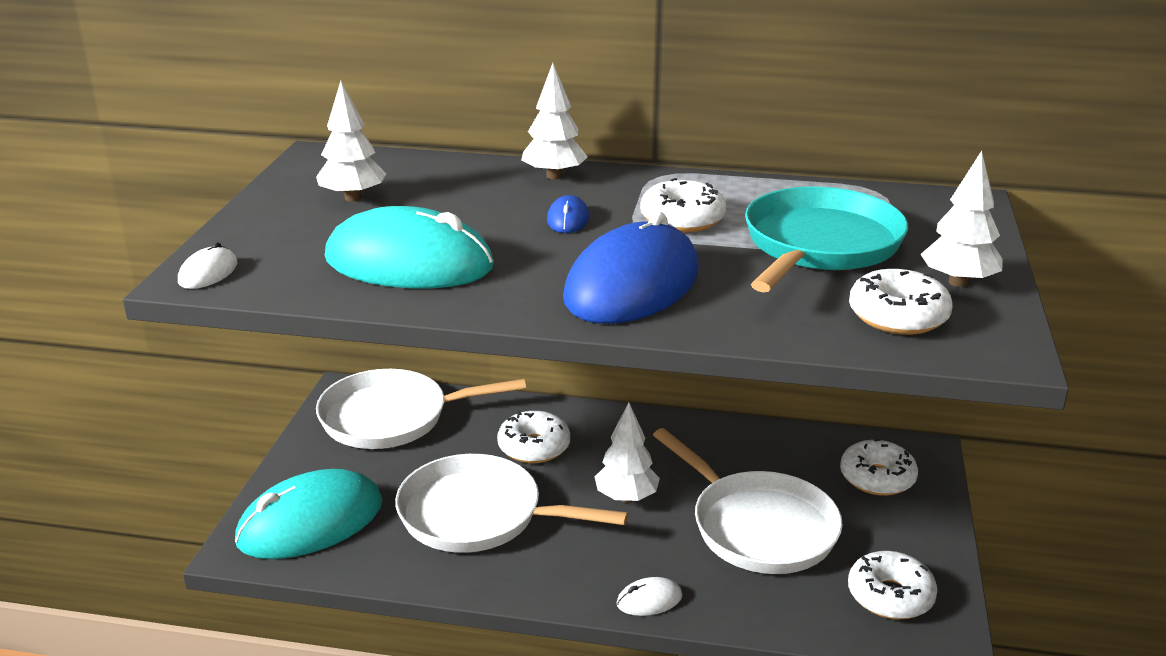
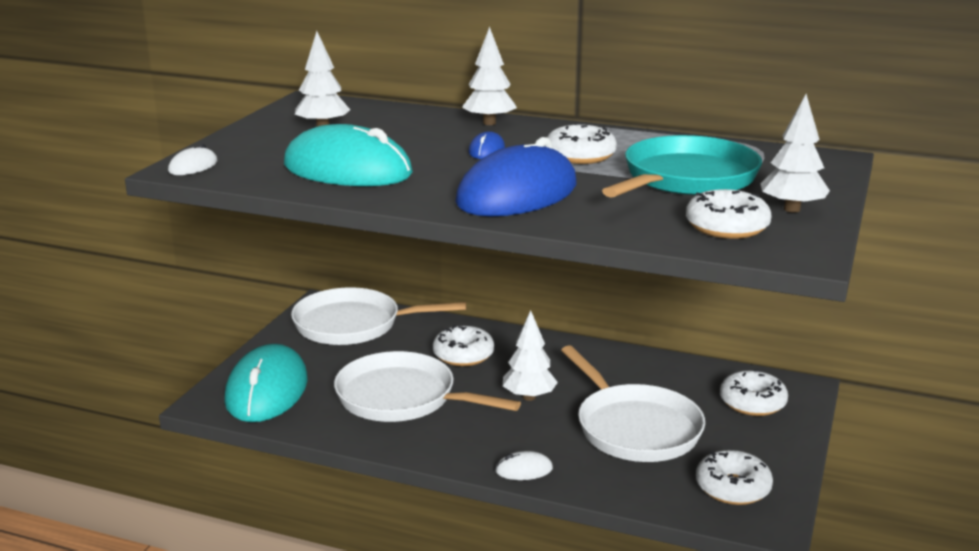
camera: 10 degrees right, 5 degrees down
(310, 522) = (267, 390): turquoise mouse -> turquoise mouse turned 60 degrees counterclockwise

